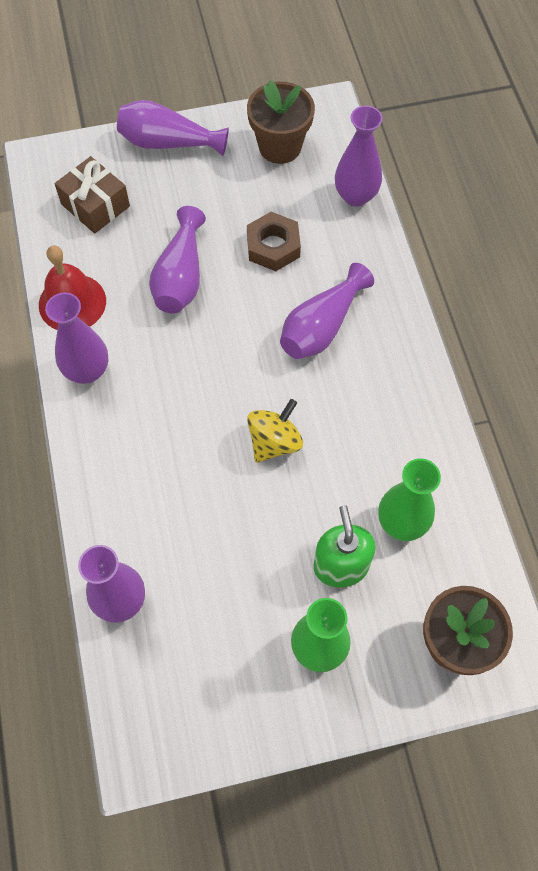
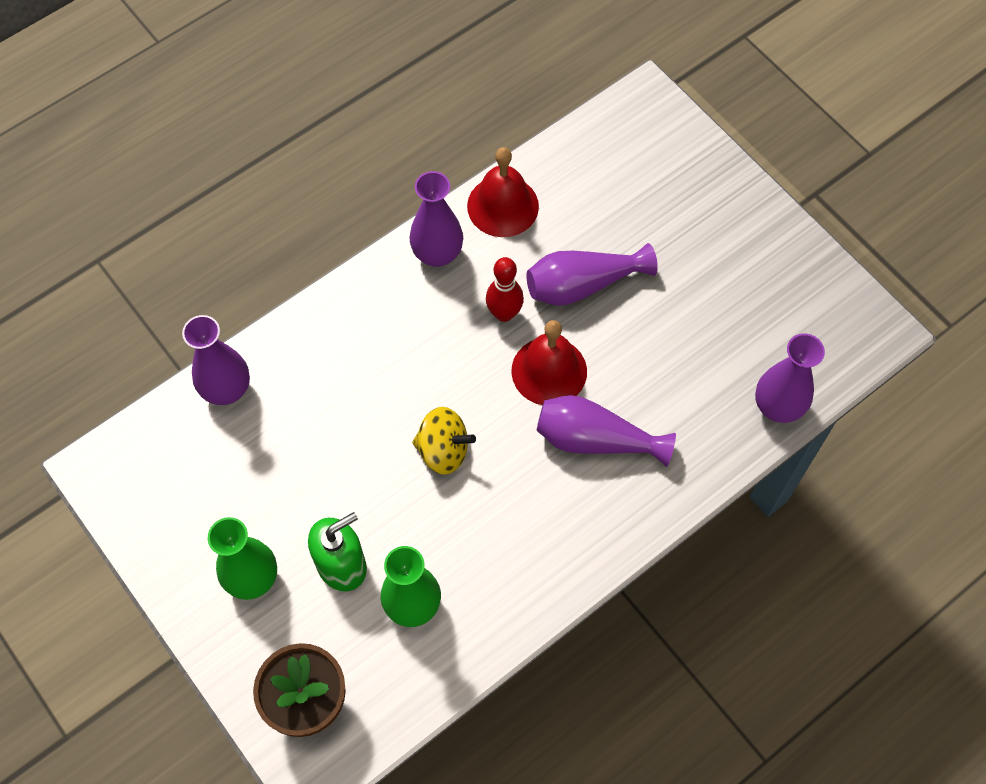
camera: 65 degrees right, 0 degrees up
(95, 205) = (622, 172): brown gift -> none
(168, 143) = (736, 199): purple vase -> none
(174, 344) = (504, 313): none -> red bowling pin
(244, 333) = (549, 371): none -> red bell
(273, 246) = (666, 353): brown nut -> none
(280, 146) = (797, 305): brown flower pot -> none

